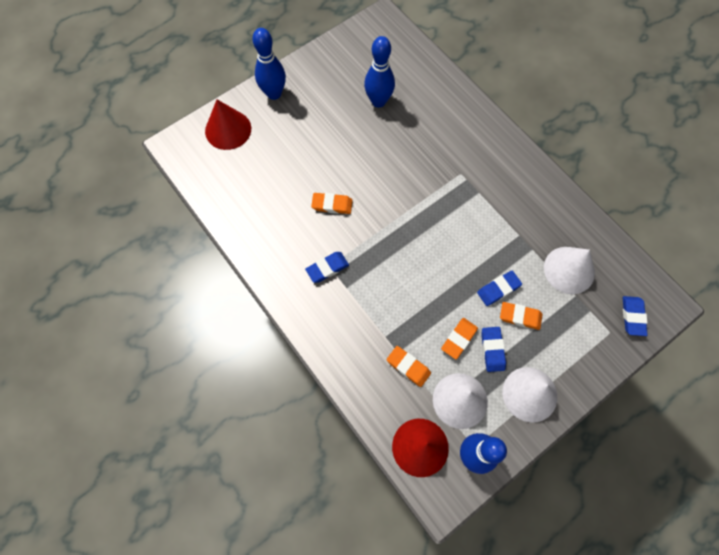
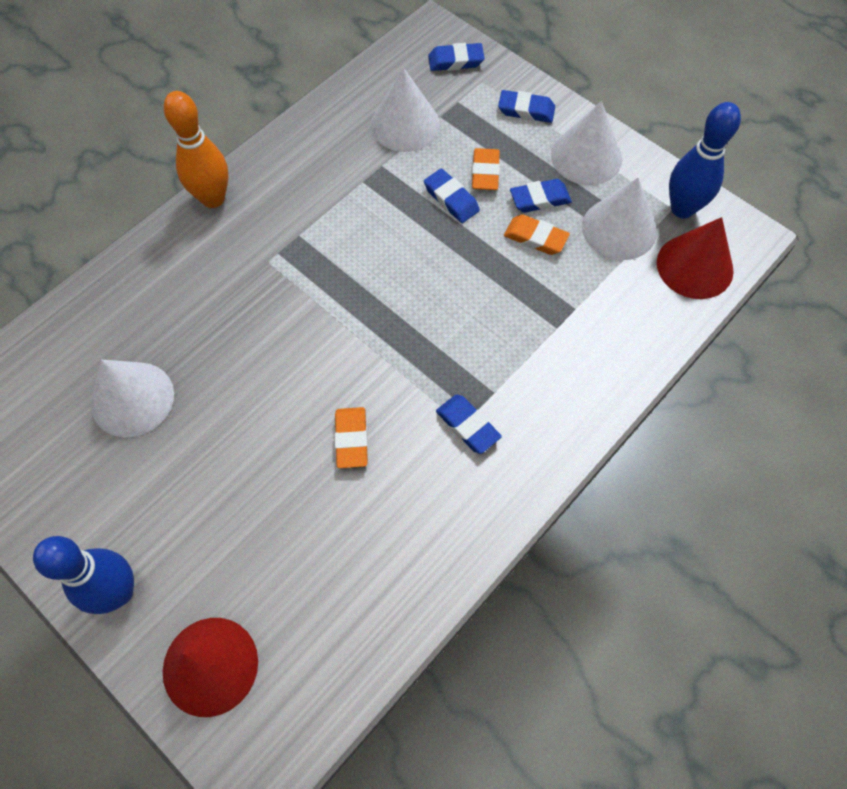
camera: 100 degrees left, 5 degrees down
(378, 101) = (132, 399): blue bowling pin -> white cone
(408, 367) = (592, 293): orange eraser -> none
(513, 147) = (213, 198): none -> orange bowling pin
(579, 359) = (526, 110): none -> blue eraser

